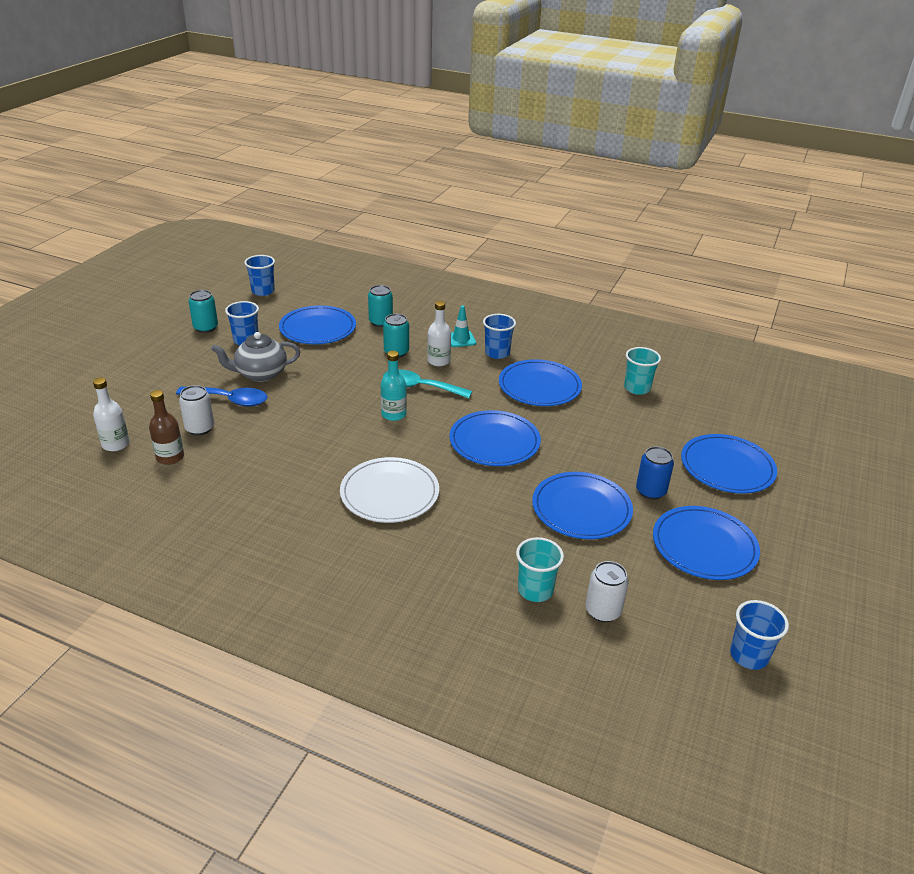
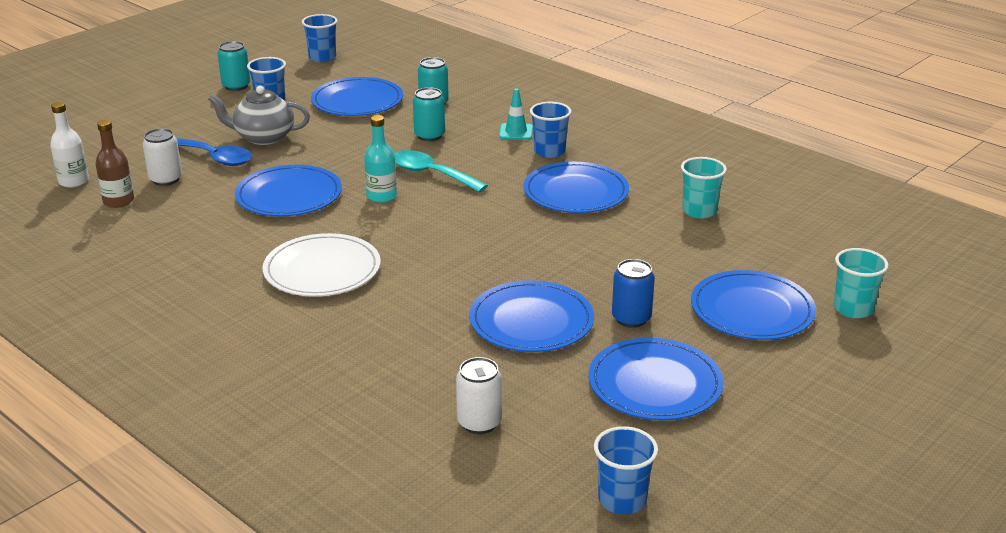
camera: 20 degrees right, 5 degrees down
(438, 361) = (472, 151): white bottle -> none
(494, 441) = (478, 239): blue plate -> blue plate (289, 195)
(535, 590) = (416, 388): turquoise cup -> turquoise cup (853, 309)

